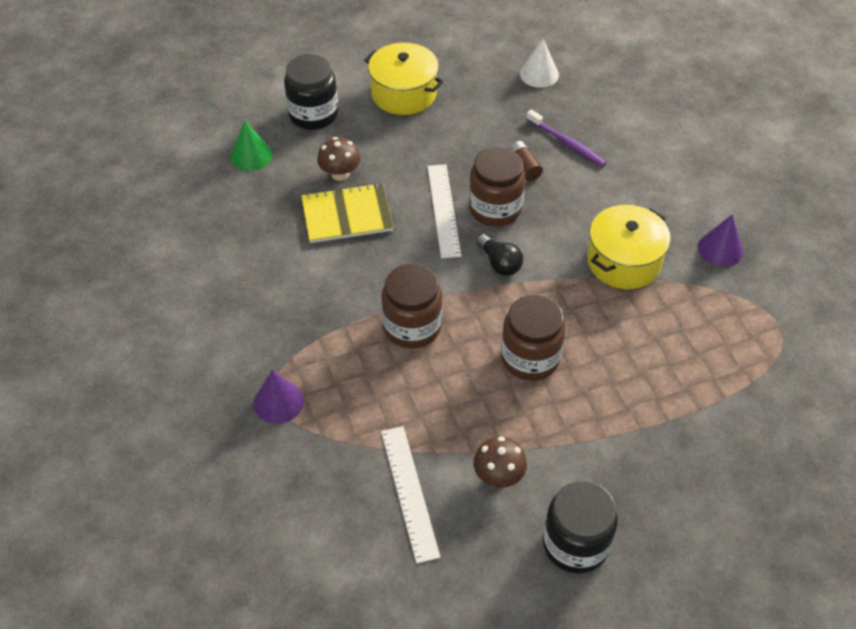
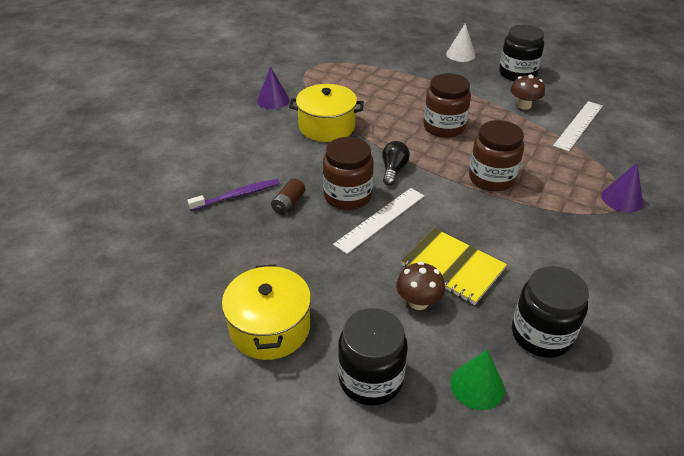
camera: 130 degrees left, 10 degrees down
(241, 215) = (541, 334): none -> black jar
(539, 74) = (157, 252): white cone -> white cone (460, 54)
(567, 143) = (237, 195): purple toothbrush -> purple toothbrush turned 60 degrees clockwise

